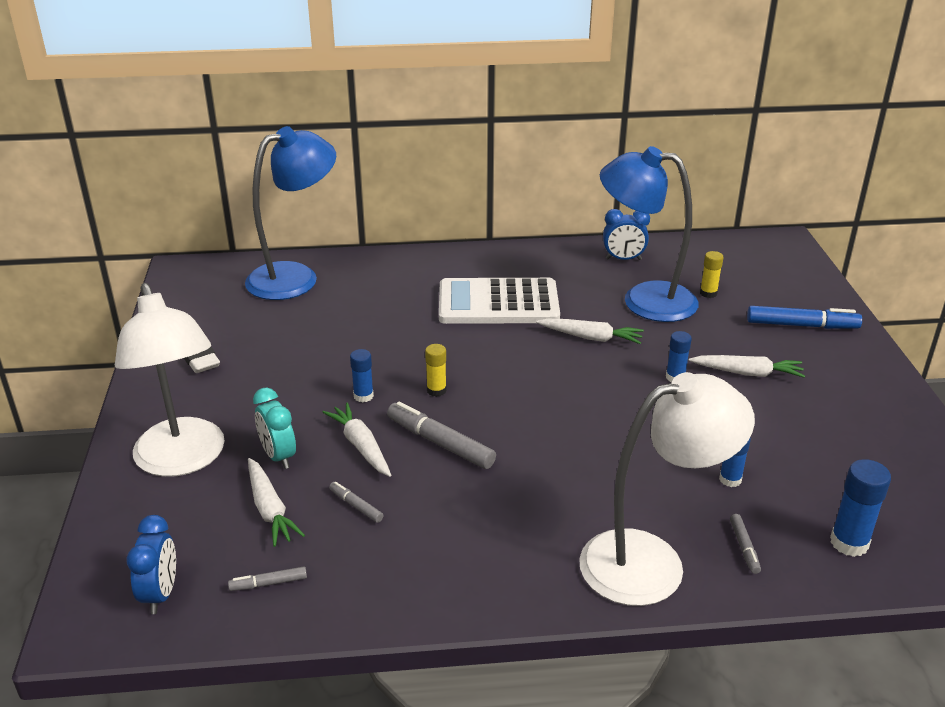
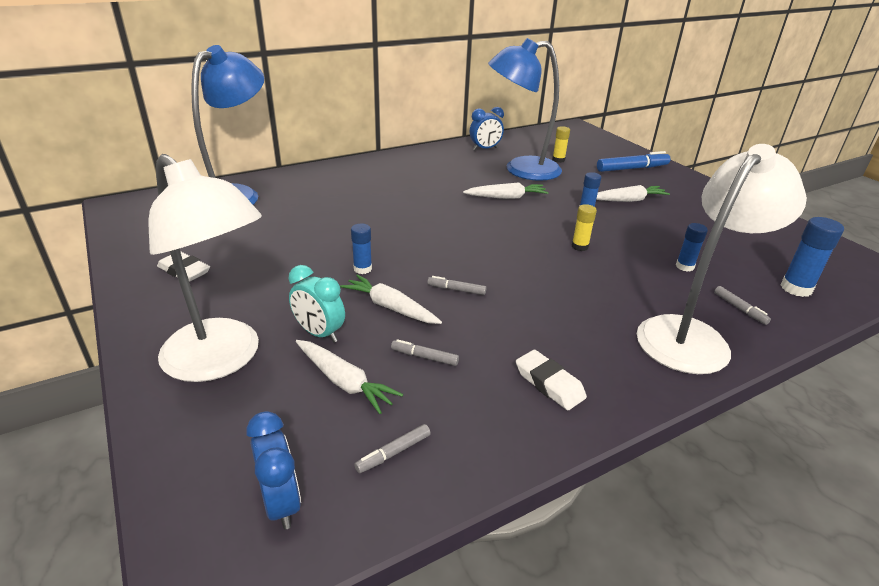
camera: 25 degrees left, 0 degrees up
(436, 390) = (421, 253): yellow glue stick -> yellow glue stick (579, 246)
(440, 443) = (456, 290): grey marker -> grey marker, size x0.51
(452, 566) = (549, 384): none -> white eraser
(498, 303) = (420, 187): white calculator -> none

